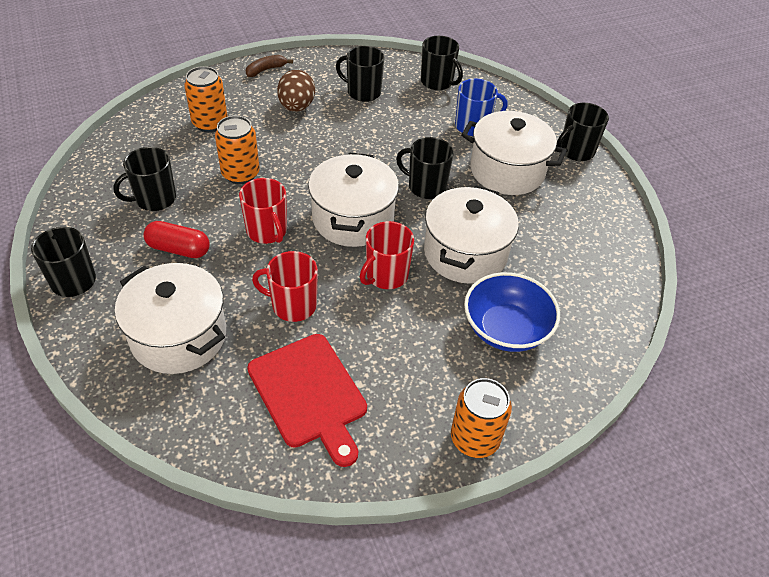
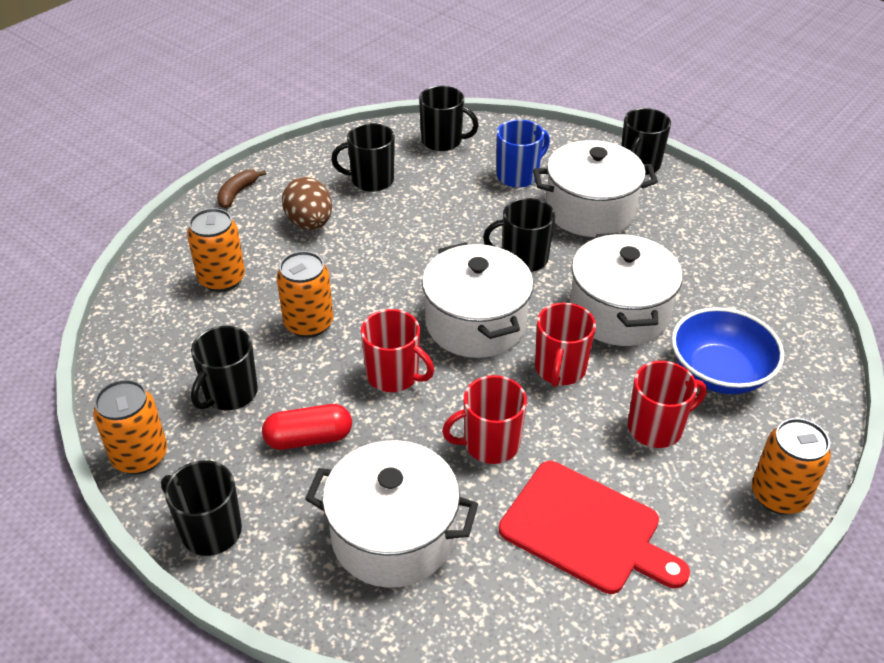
camera: 25 degrees left, 5 degrees down
(71, 216) = (140, 456): none -> orange can
(422, 347) = (656, 427): none -> red mug

